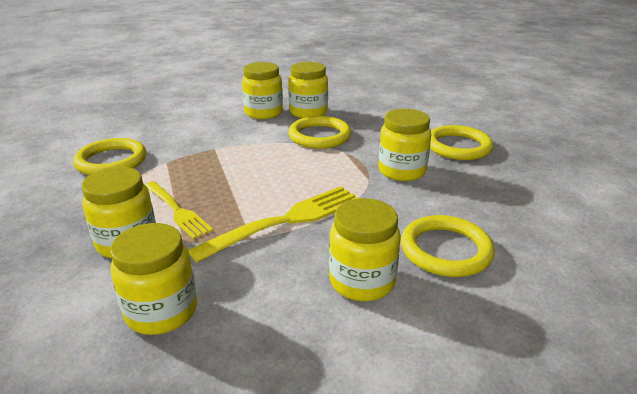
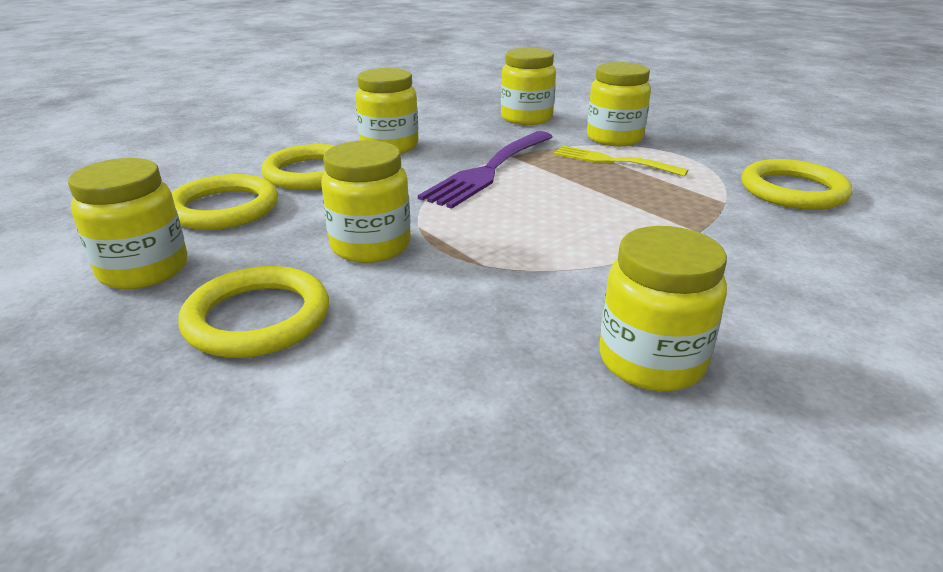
camera: 160 degrees right, 0 degrees up
(263, 113) = (750, 334): yellow jar -> yellow jar (144, 270)
(286, 221) = (490, 170): yellow fork -> purple fork
(319, 136) = (555, 289): yellow ring -> yellow ring (224, 208)

